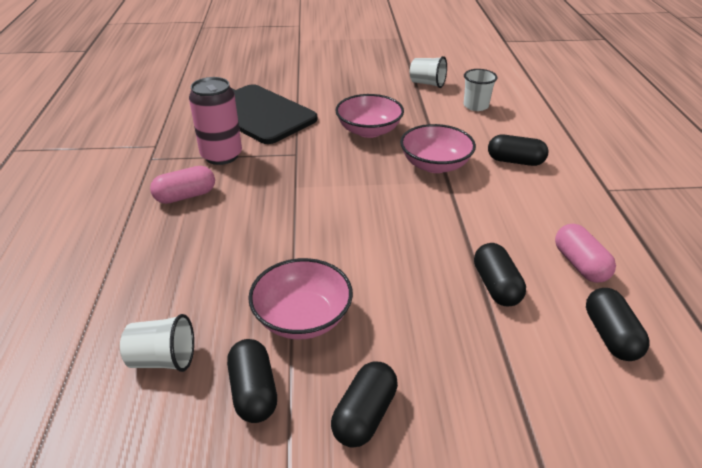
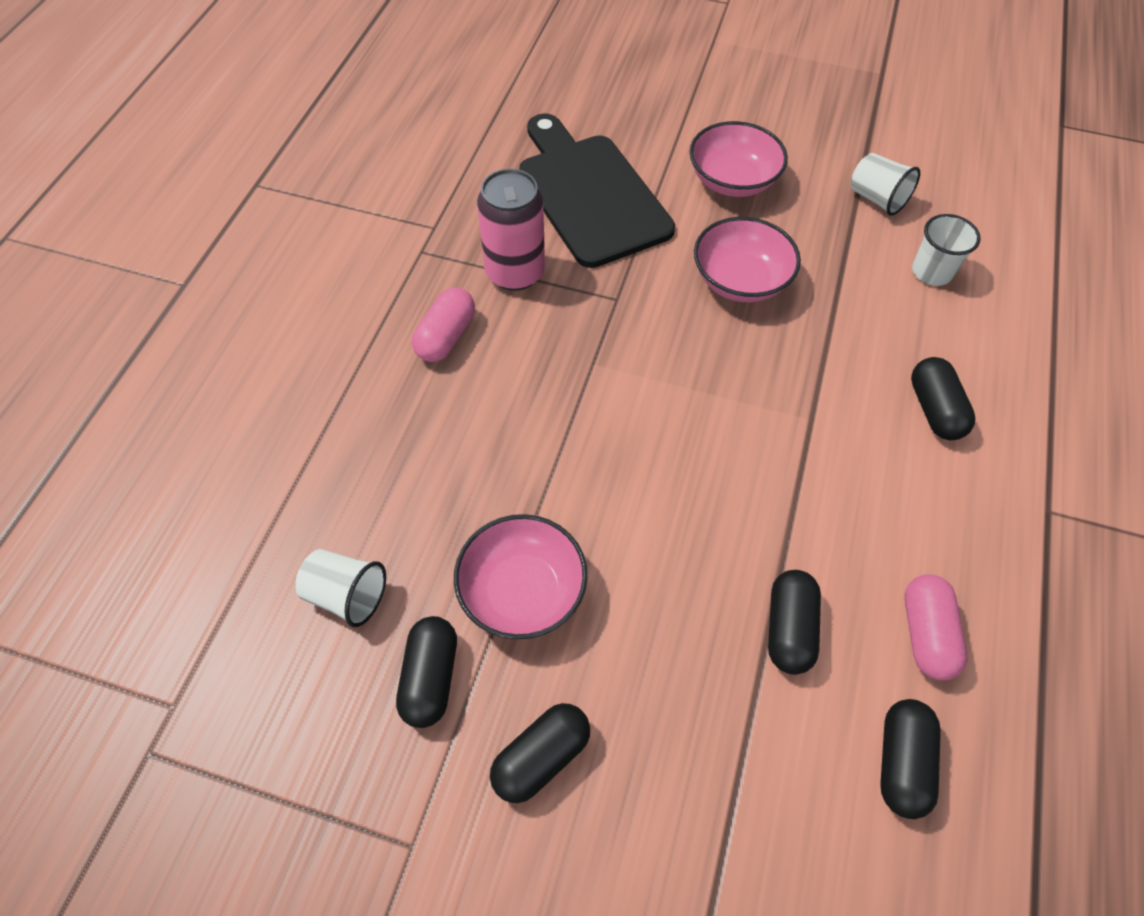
camera: 20 degrees right, 20 degrees up
(185, 196) = (446, 337): pink capsule -> pink capsule turned 60 degrees counterclockwise
(435, 165) = (808, 380): pink bowl -> pink bowl (732, 181)
(515, 161) = (934, 409): black capsule -> black capsule turned 45 degrees clockwise

